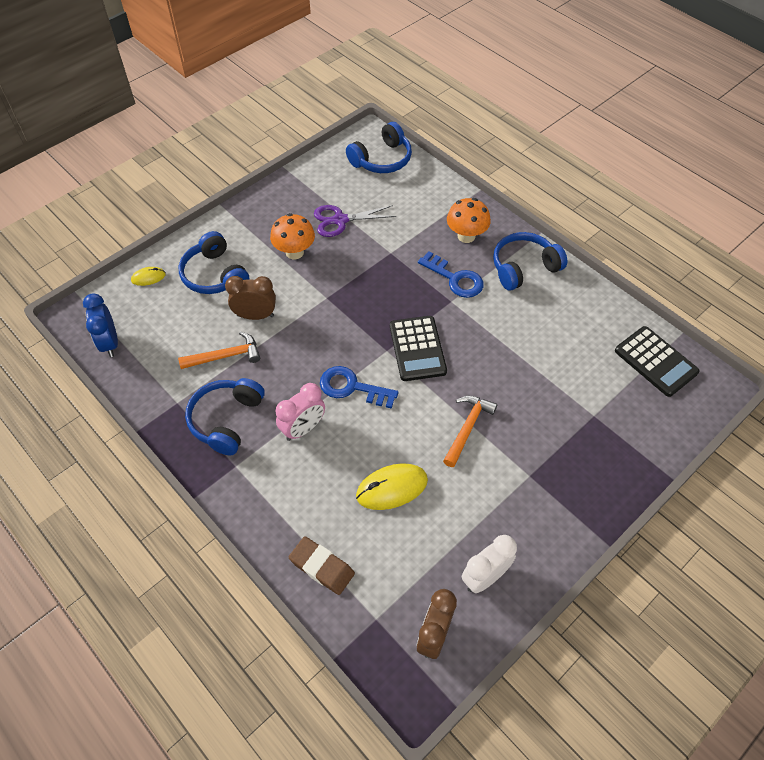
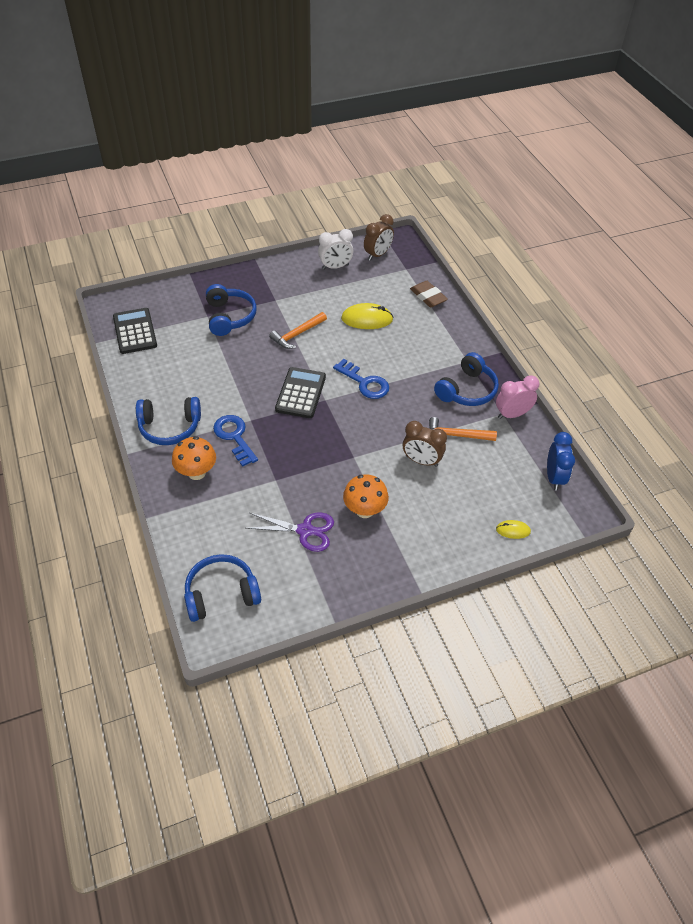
camera: 160 degrees left, 5 degrees down
(214, 275) = (448, 512): blue headphones -> blue headphones (229, 317)
(303, 429) = (412, 368): pink clock -> pink clock (512, 414)

